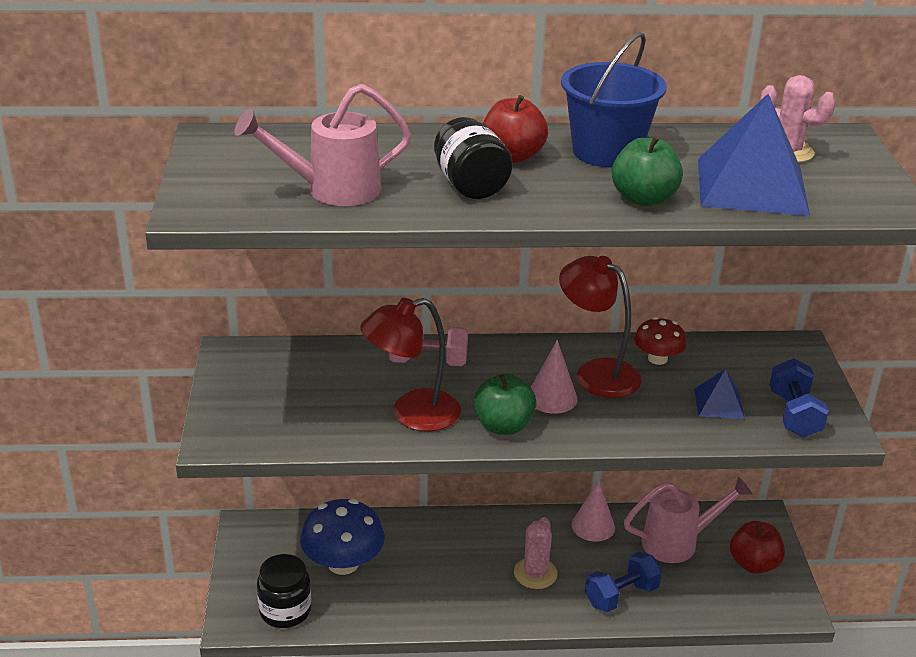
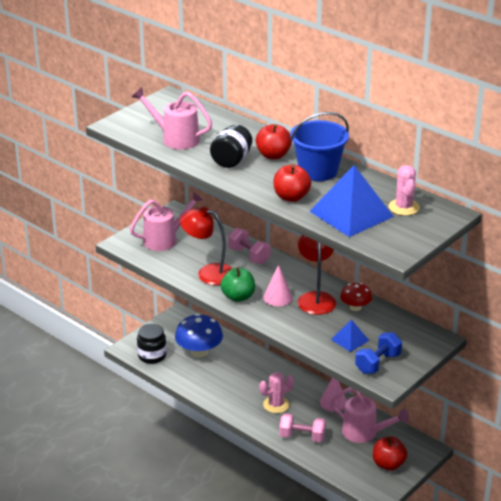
camera: 45 degrees right, 0 degrees up
(277, 400) = (165, 239): none -> pink watering can
(621, 595) = (302, 437): blue dumbbell -> pink dumbbell
(643, 199) = (291, 197): green apple -> red apple

